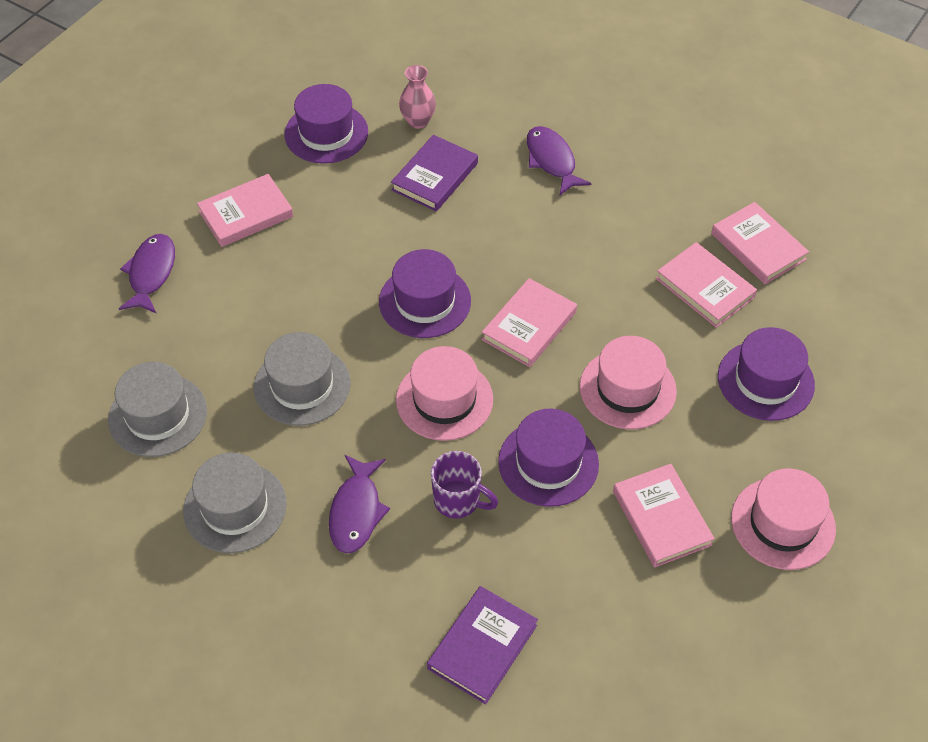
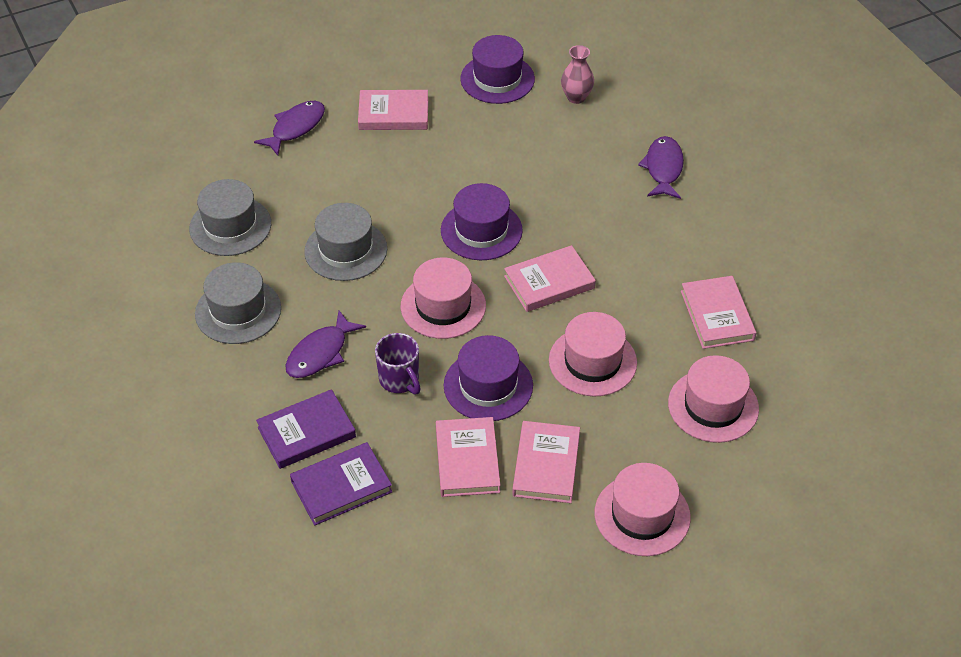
camera: 30 degrees right, 5 degrees down
(435, 177) = (558, 143): purple book -> purple book (306, 432)
(758, 246) = (789, 303): pink book -> pink book (467, 460)
(765, 380) = (713, 406): purple hat -> pink hat

